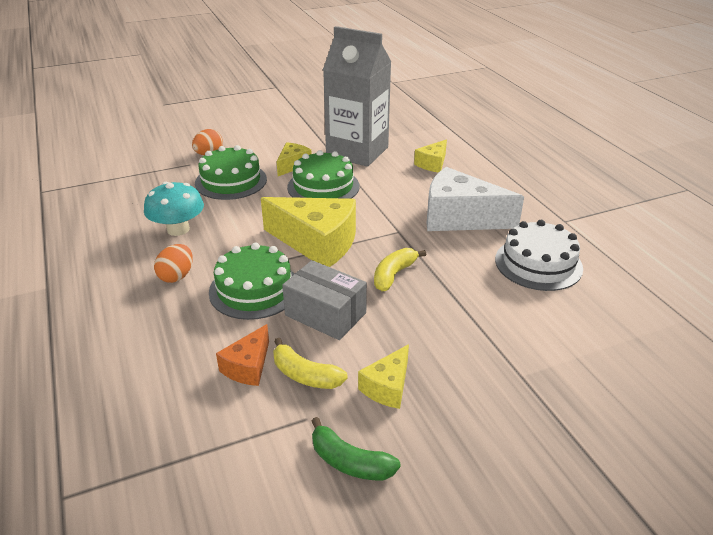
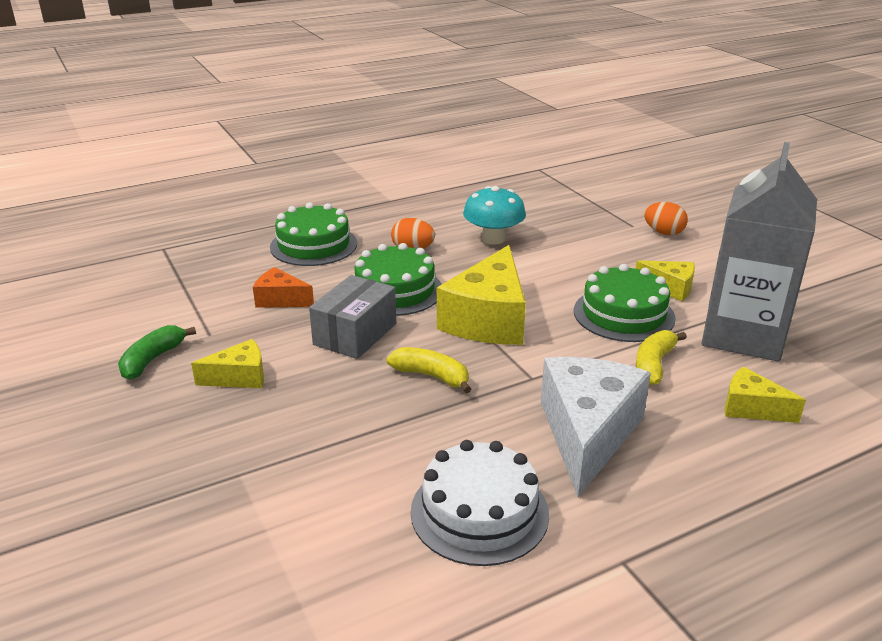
camera: 85 degrees right, 5 degrees down
(231, 181) = (606, 253): green cake -> green cake (313, 245)
(305, 375) = (264, 329): yellow banana -> yellow banana (654, 365)
(387, 387) = (239, 377): yellow cheese -> yellow cheese turned 135 degrees clockwise

